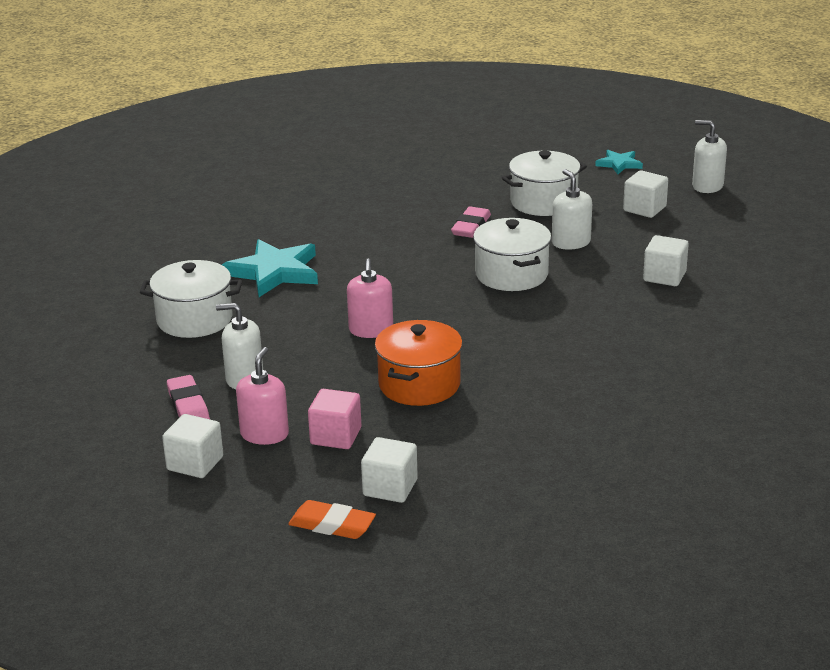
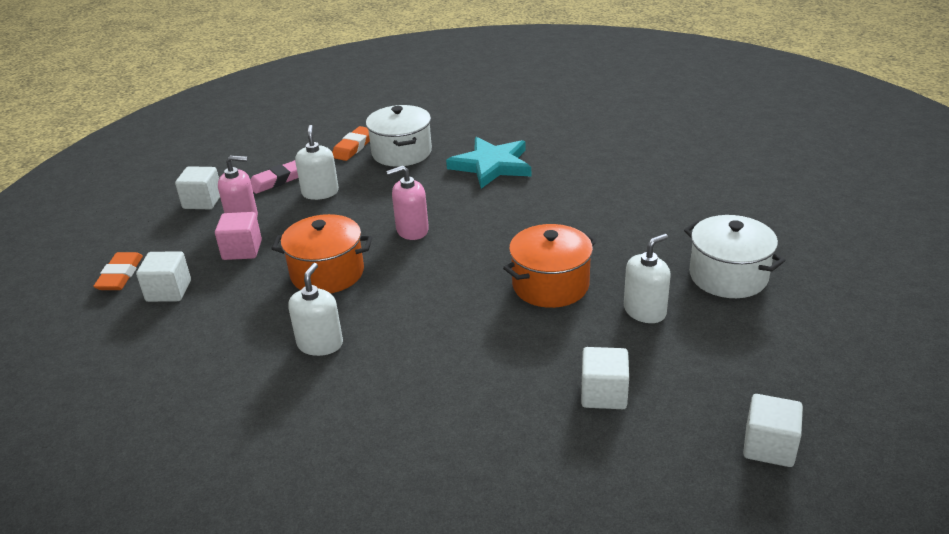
camera: 75 degrees right, 5 degrees up
(149, 349) = (353, 147): none -> orange eraser
(471, 227) = (638, 242): pink eraser -> none
(511, 274) = (550, 285): white pot -> orange pot
(619, 164) = (878, 313): turquoise star -> none
(644, 209) = (770, 352): white cube -> white cube (769, 446)
(707, 186) = (882, 398): white soap dispenser -> white soap dispenser (320, 344)

